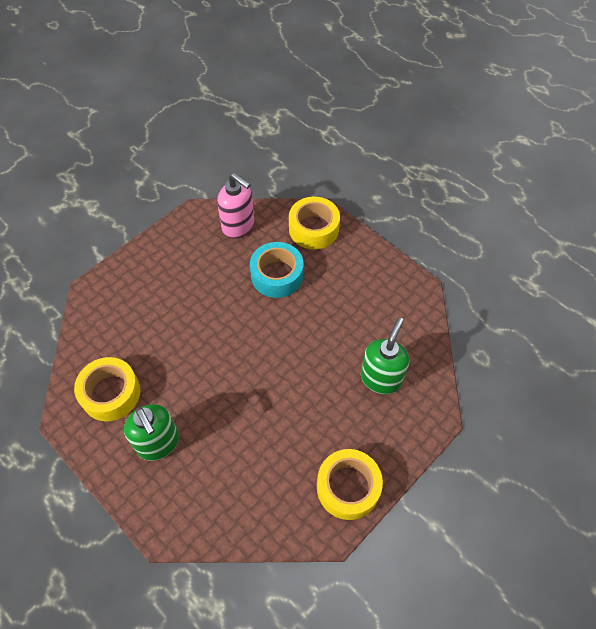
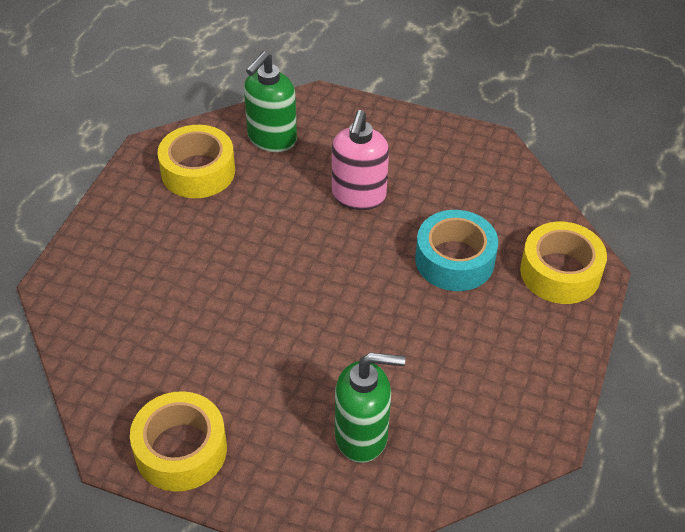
camera: 65 degrees right, 10 degrees down
(158, 443) = (156, 237): green soap dispenser -> green soap dispenser (271, 139)
(238, 226) = (504, 192): pink soap dispenser -> pink soap dispenser (358, 196)

